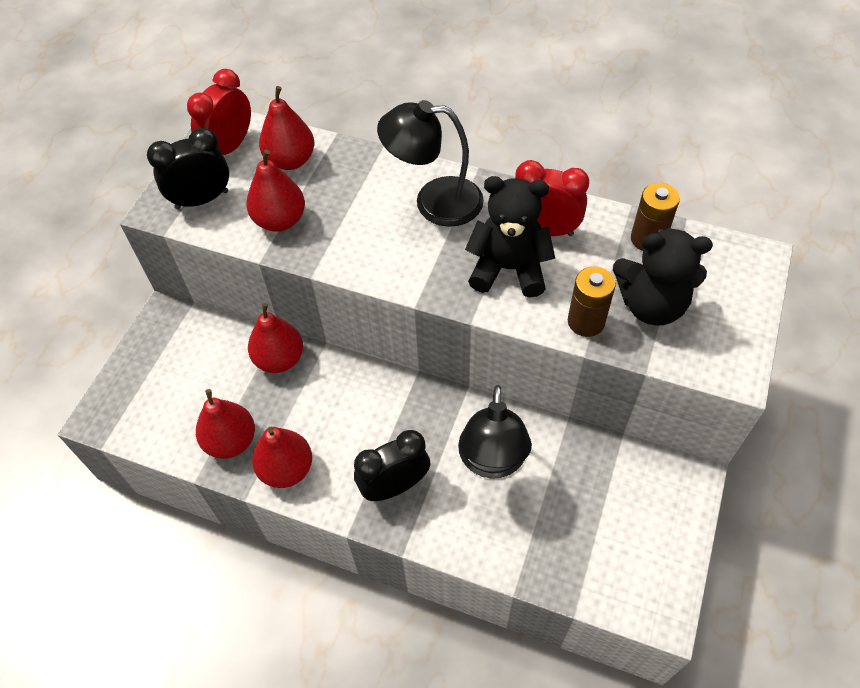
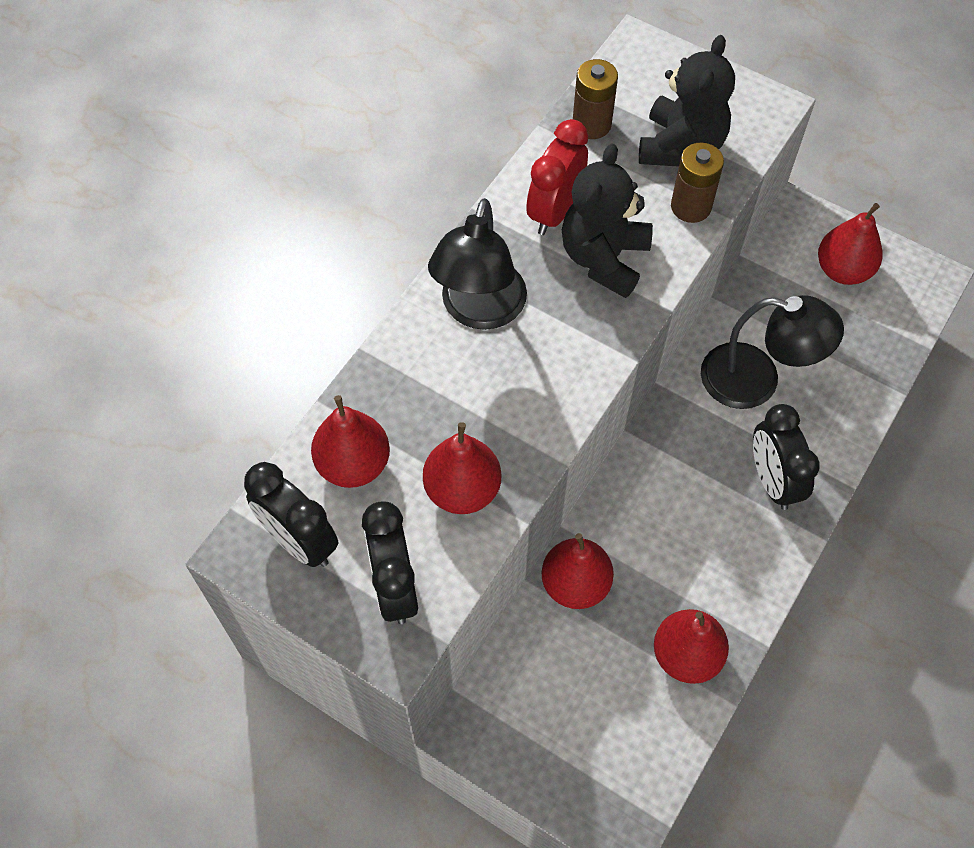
camera: 80 degrees left, 5 degrees up
(230, 147) = (299, 541): red clock -> black clock
(286, 469) = (735, 594): red pear -> red pear (843, 270)

